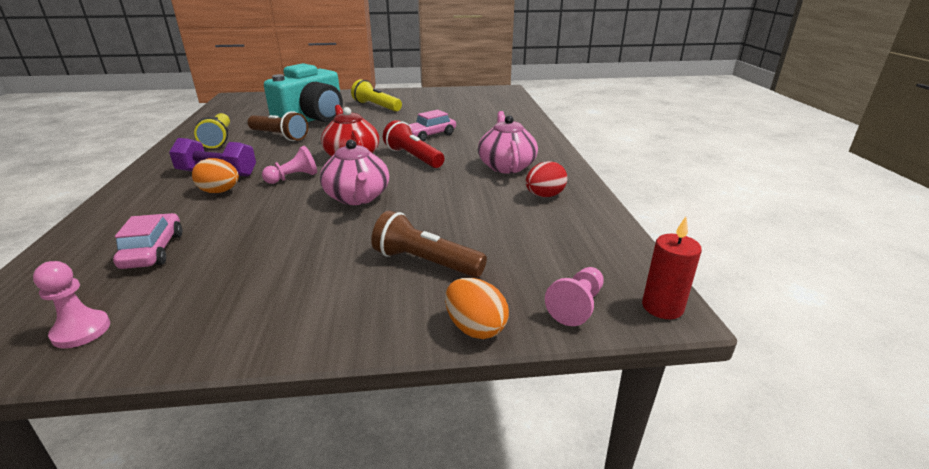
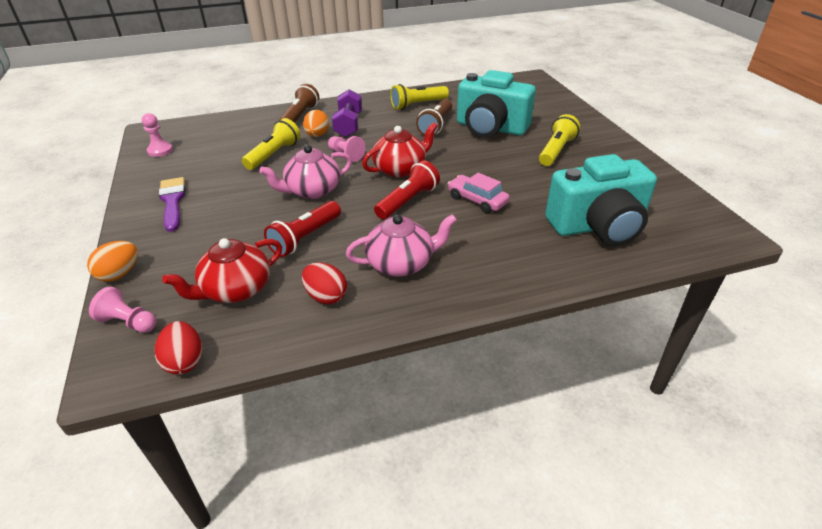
camera: 80 degrees right, 10 degrees up
(153, 250) = (235, 141): pink car -> none
(240, 219) = (274, 155): none -> yellow flashlight
(300, 297) = (172, 201): none -> purple brush
(426, 262) = (205, 241): brown flashlight -> brown flashlight (300, 116)
(449, 203) = (305, 238): none -> red flashlight
(484, 110) = (598, 226): none -> turquoise camera
(527, 238) = (236, 289): none -> red teapot
(634, 262) = (185, 361): none -> red egg
(662, 307) = (112, 375): red candle -> none

